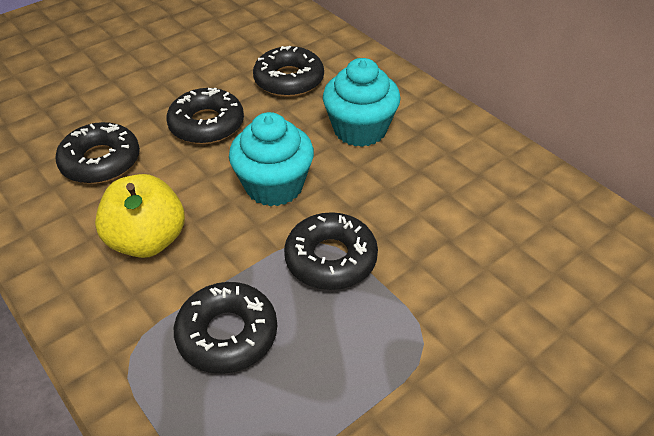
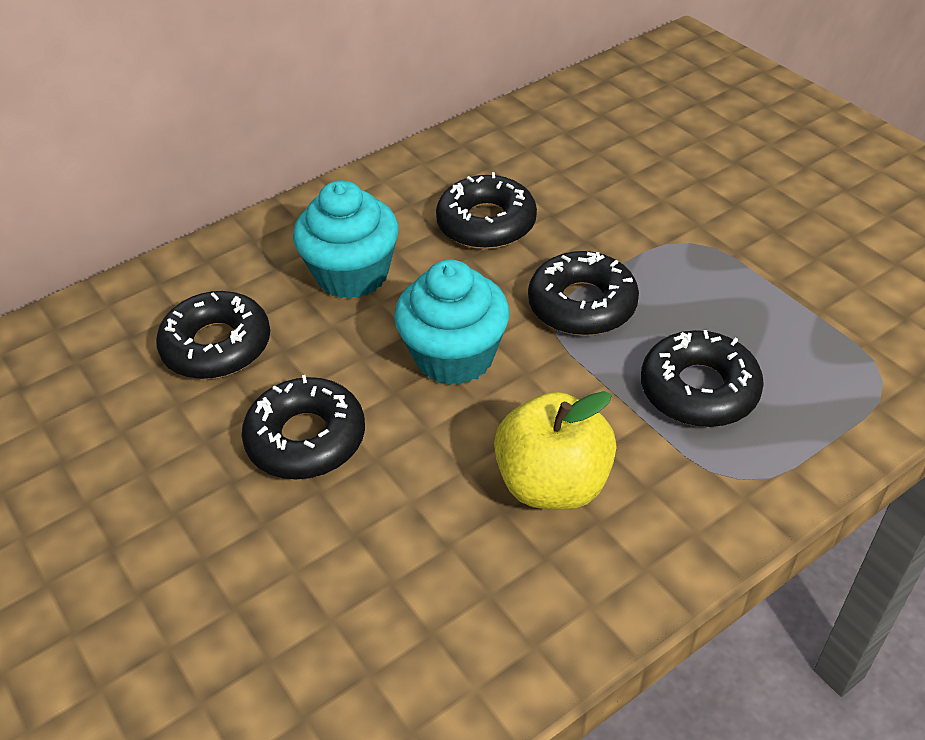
camera: 85 degrees left, 0 degrees up
(101, 161) = (375, 571): black donut -> black donut (486, 223)

